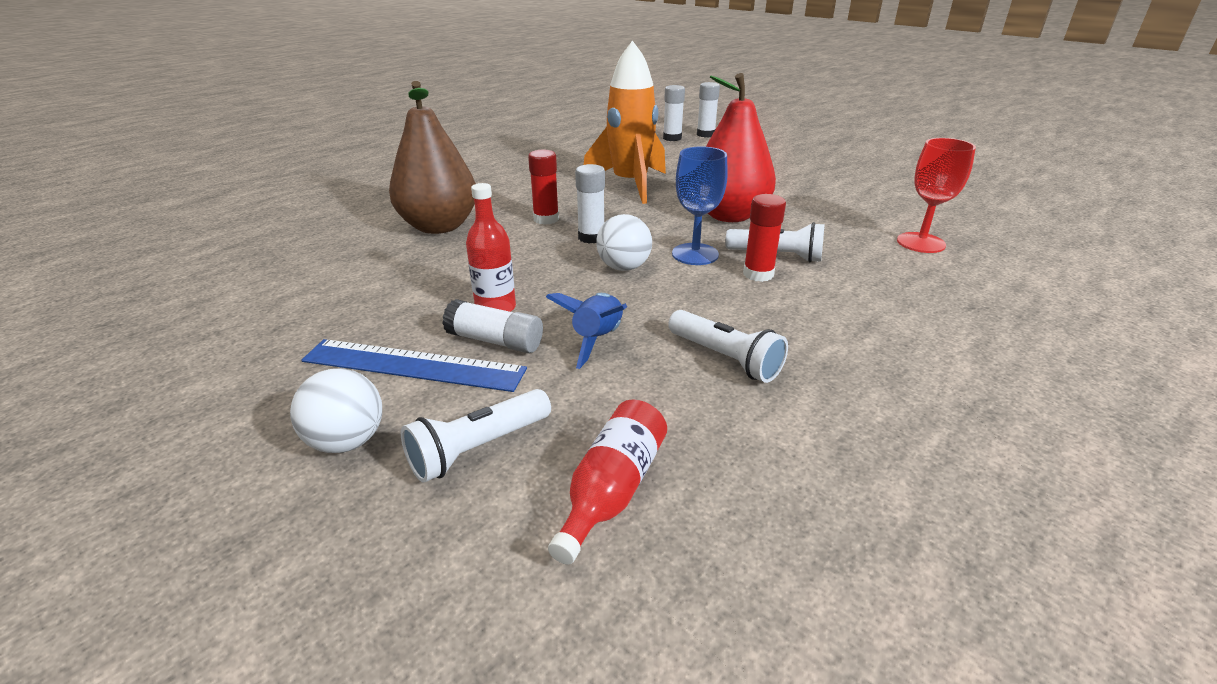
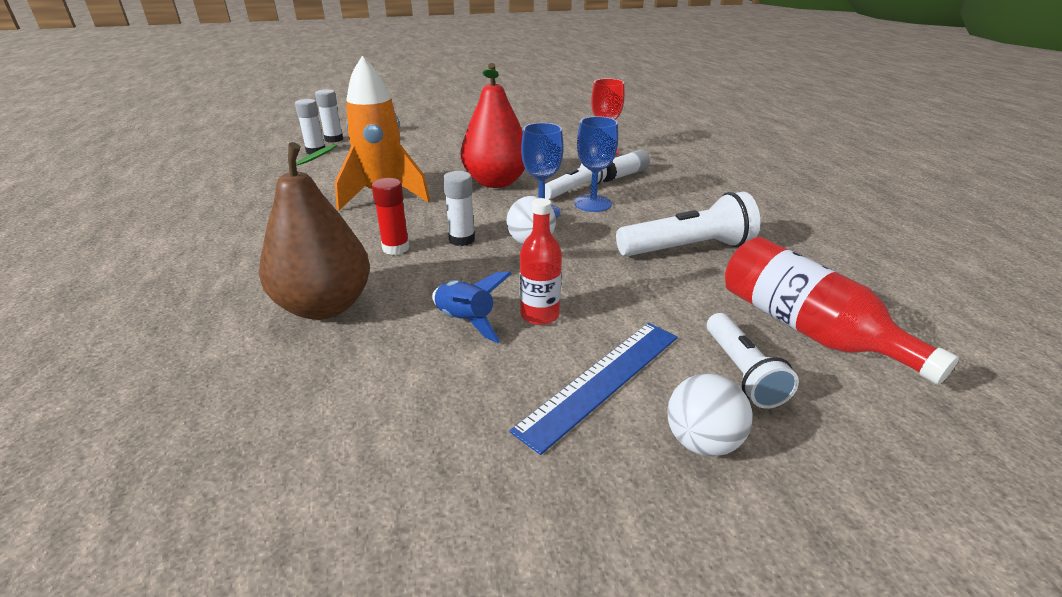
camera: 60 degrees left, 0 degrees up
(495, 341) = (595, 328): white glue stick -> white glue stick (622, 175)
(597, 339) = (629, 284): blue rocket -> blue rocket (465, 321)
(612, 490) = (807, 329): red bottle -> red bottle, size x1.62
(725, 358) = (687, 248): white flashlight -> white flashlight, size x1.53
(758, 274) = (592, 203): red glue stick -> blue goblet

